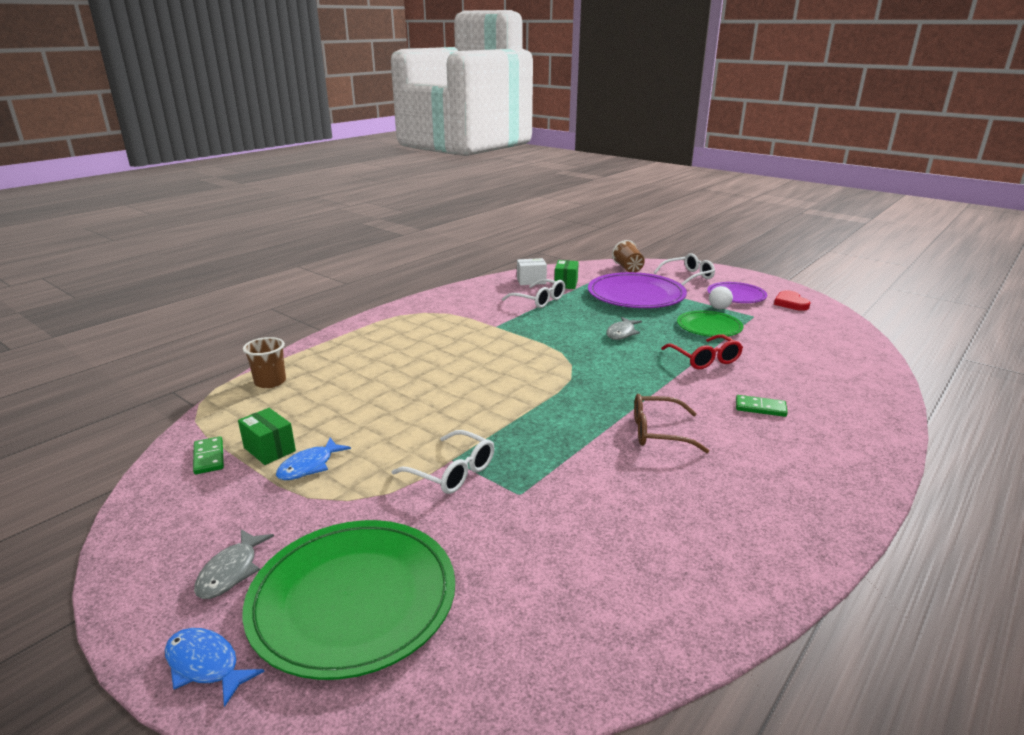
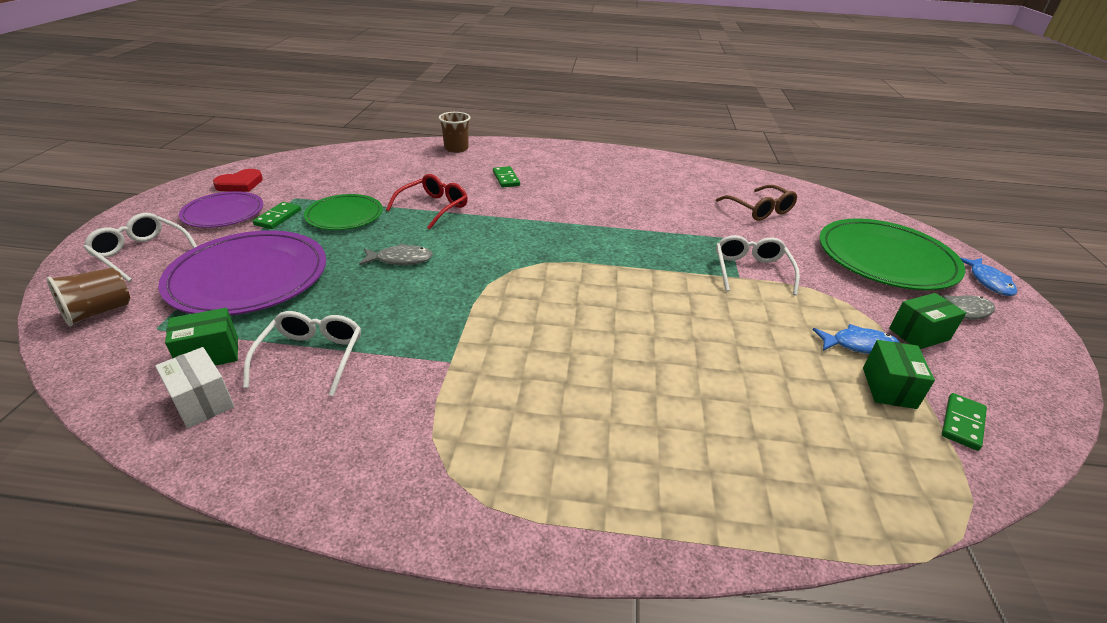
camera: 125 degrees left, 10 degrees up
(266, 511) = (919, 334): none -> green box
(270, 382) = (831, 501): brown cup -> brown cup (456, 148)
(659, 432) = (587, 207): brown glasses -> brown glasses (759, 209)
(719, 308) = (278, 217): white ball -> green domino

